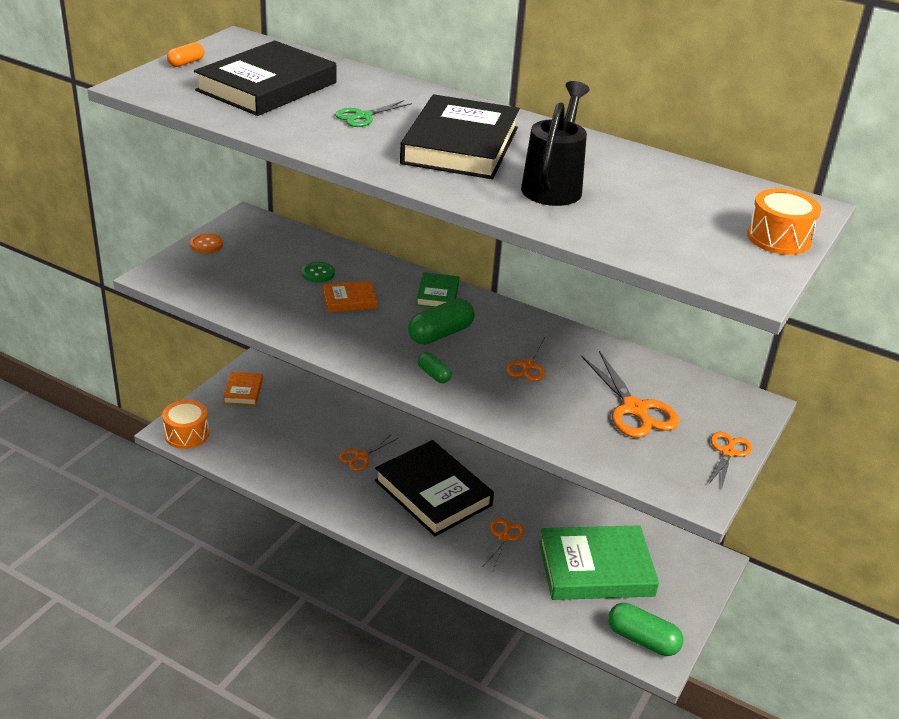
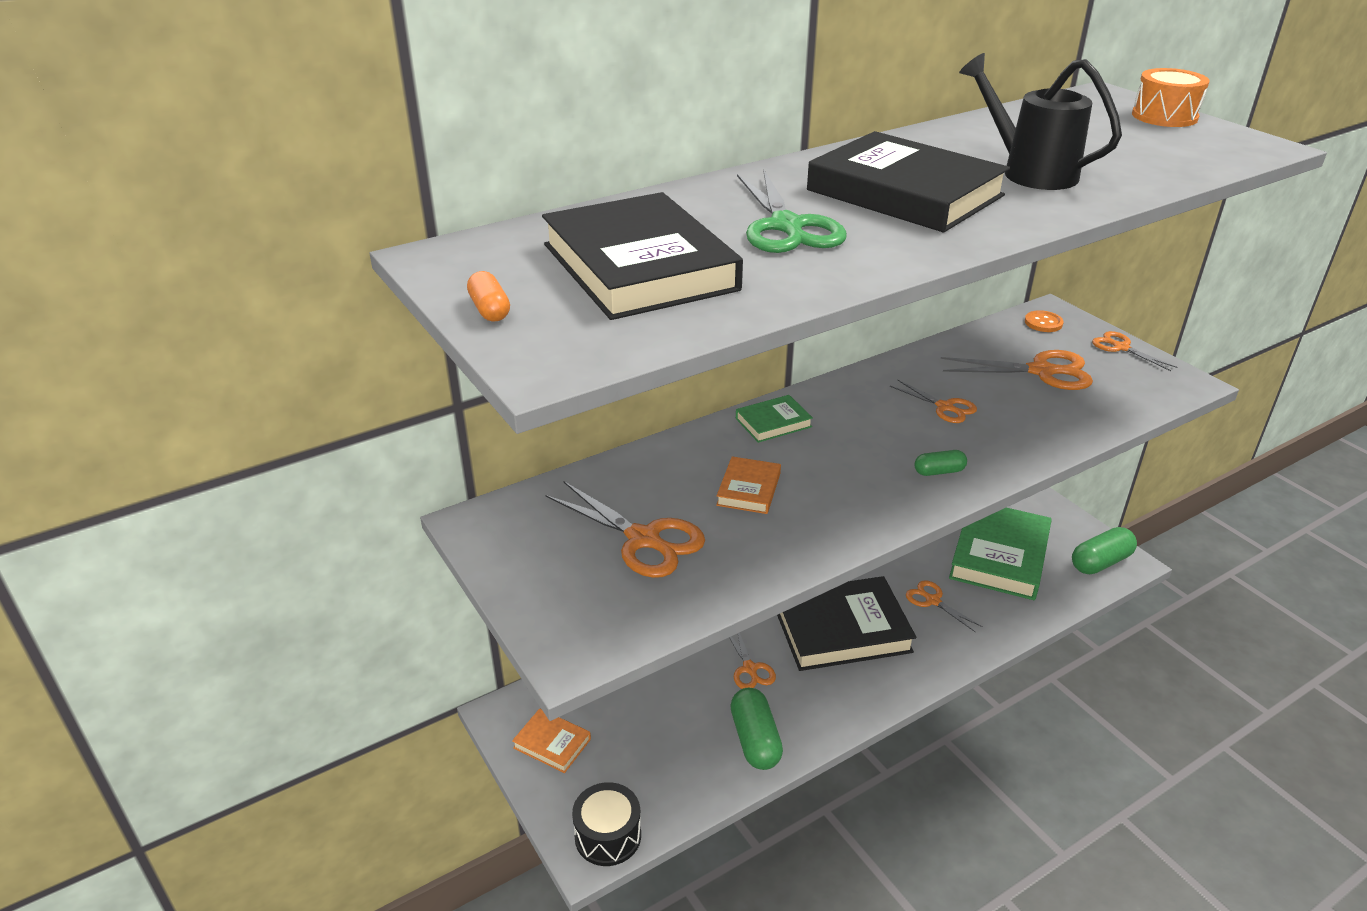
camera: 60 degrees left, 0 degrees up
(187, 434) = (608, 836): orange drum -> black drum
(206, 245) = (519, 580): orange button -> orange button (1043, 323)
(270, 274) = (643, 539): none -> orange scissors
(318, 273) = (669, 498): green button -> none
(363, 116) = (786, 226): green scissors -> green scissors, size x1.69
(437, 294) = (773, 423): green book -> green book turned 60 degrees counterclockwise
(440, 334) = (858, 444): green capsule -> green capsule (755, 740)

